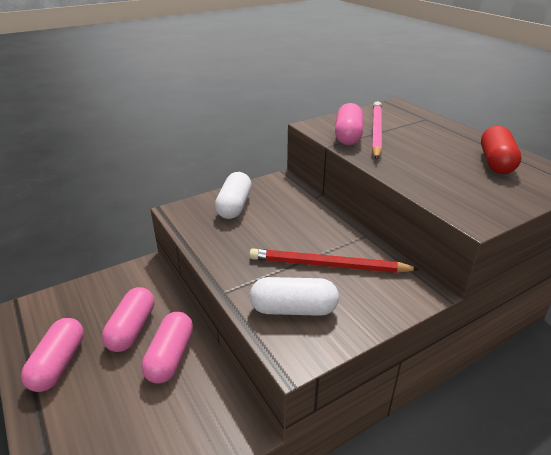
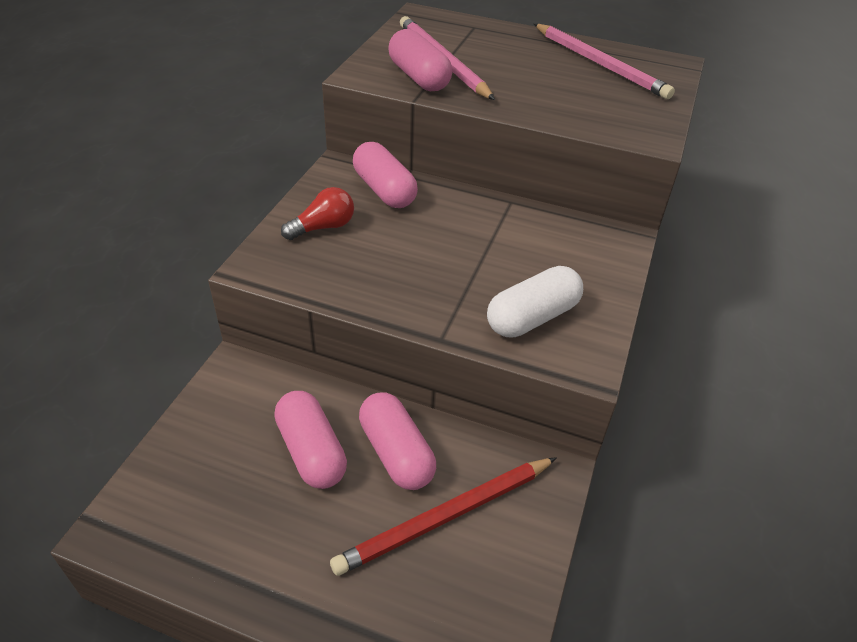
camera: 40 degrees left, 10 degrees up
(58, 364) = (267, 547): pink capsule -> pink capsule (384, 190)
(234, 206) = (323, 227): white capsule -> red light bulb
(328, 265) = (512, 253): red pencil -> red pencil (446, 517)
(496, 162) = (600, 64): red capsule -> pink pencil

